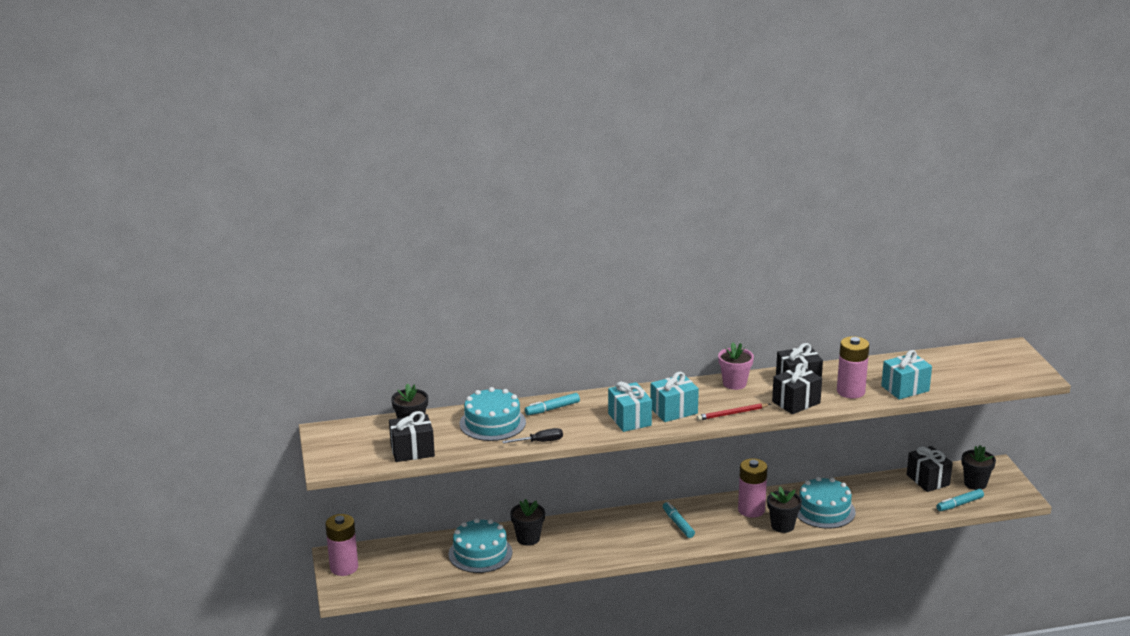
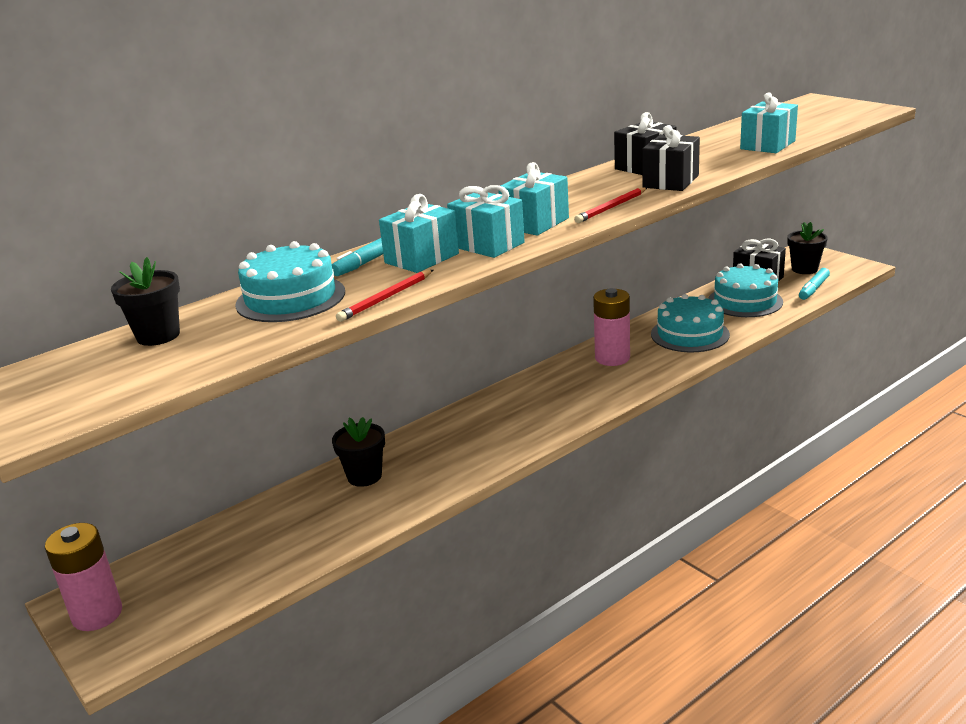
camera: 25 degrees left, 0 degrees up
(412, 451) = (183, 364): black gift -> none
(480, 553) = (309, 518): turquoise cake -> turquoise cake (745, 301)
(540, 442) = (386, 298): black screwdriver -> red pencil
(584, 417) = (421, 258): none -> turquoise gift
(678, 524) = (543, 398): turquoise marker -> none
(734, 383) = (576, 185): pink flower pot -> none
(782, 526) = (663, 362): black flower pot -> none
(850, 391) = (716, 160): pink battery -> none

